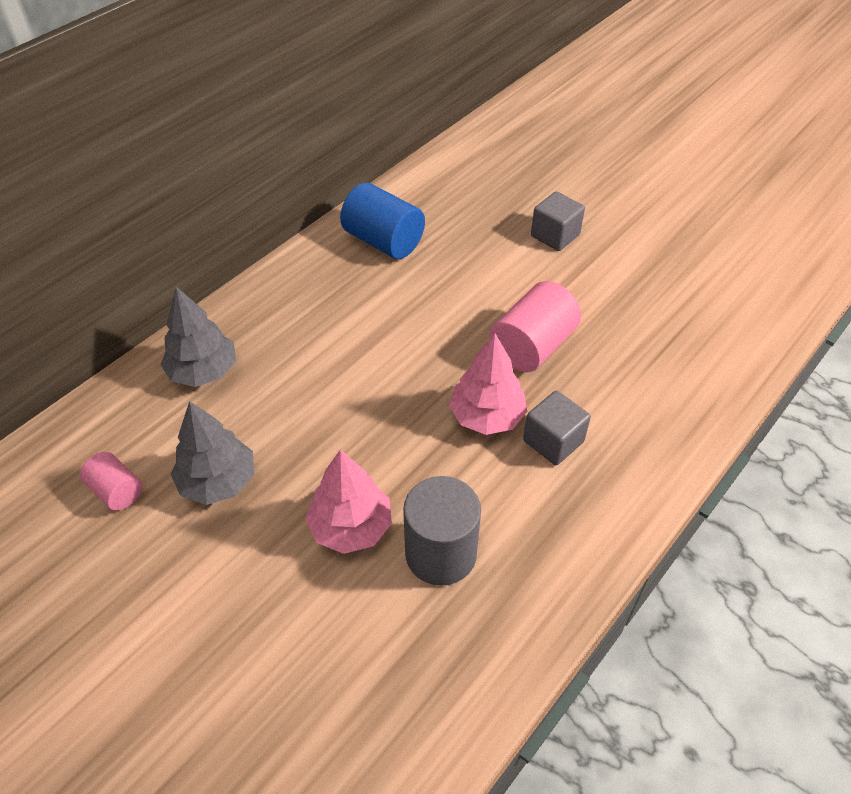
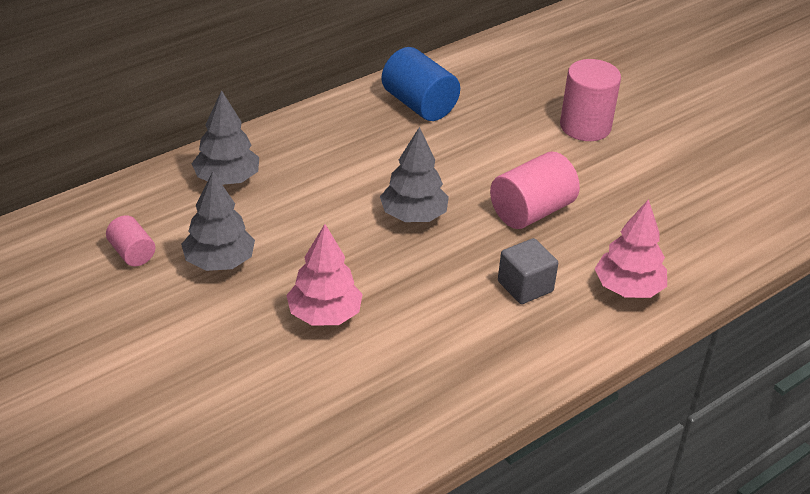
camera: 10 degrees right, 10 degrees down
(413, 377) = (413, 216): none -> grey tree
(440, 553) = (396, 348): grey cylinder -> none
(486, 416) = (470, 257): pink tree -> pink tree (628, 289)
(555, 235) = (585, 126): grey cube -> pink cylinder

